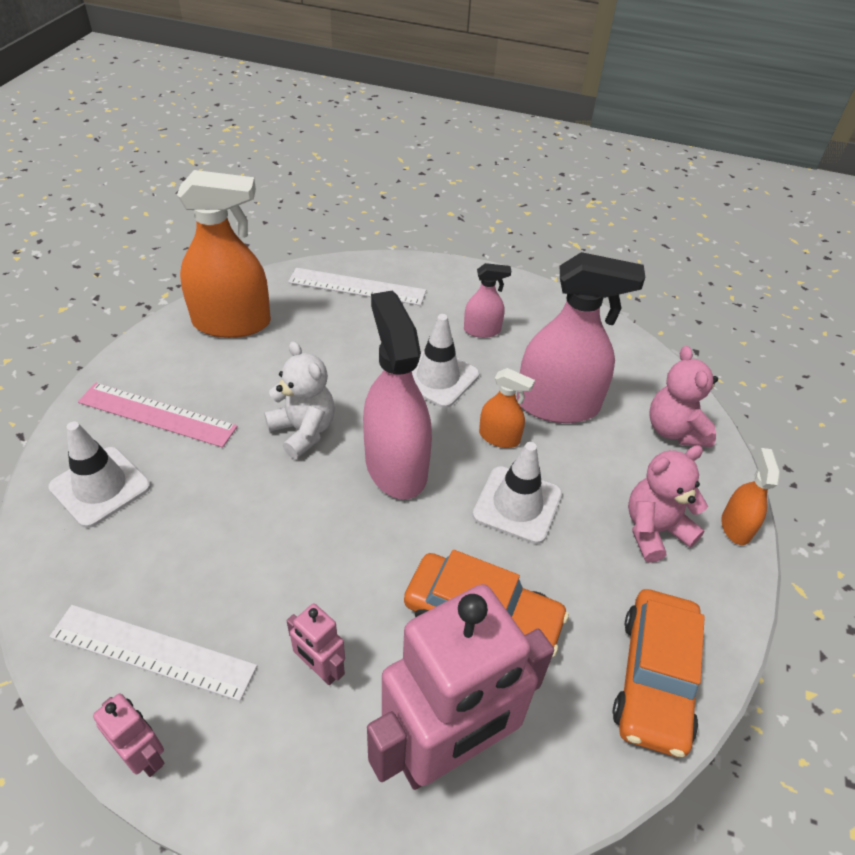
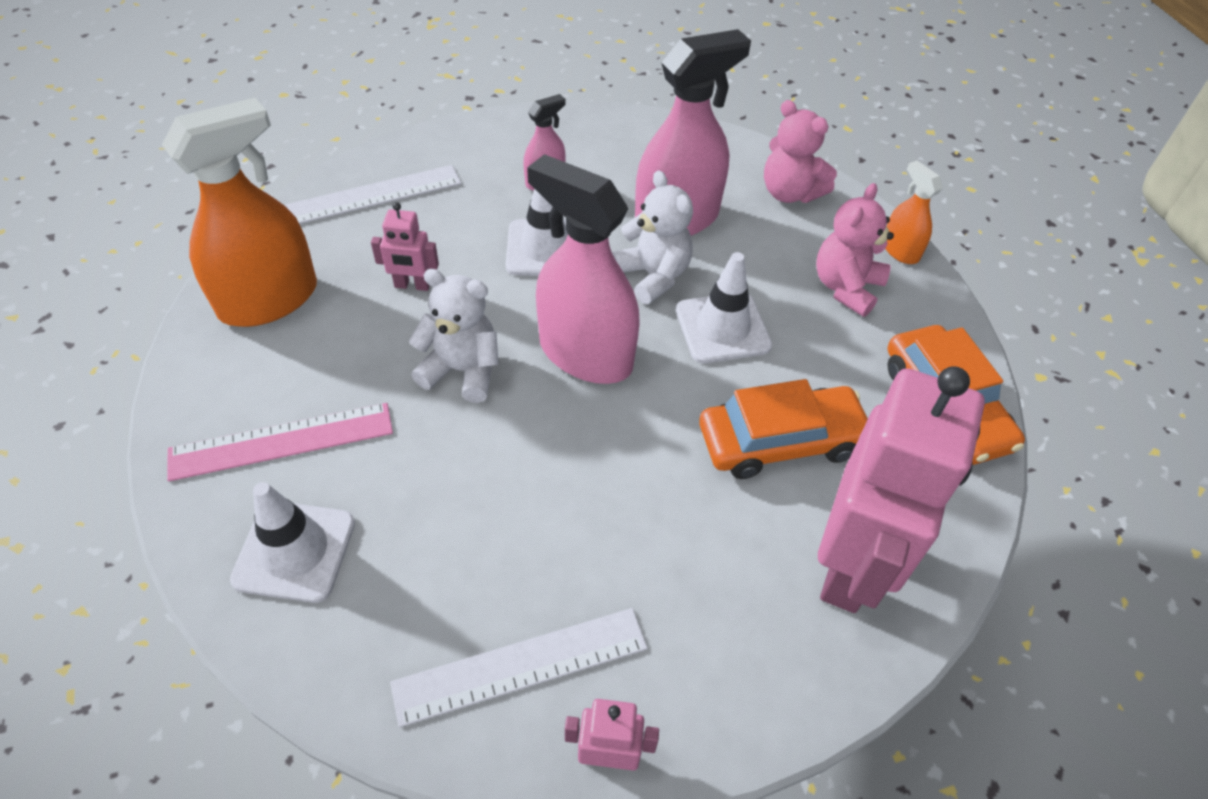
camera: 35 degrees left, 5 degrees up
(320, 669) = (689, 573): pink robot -> pink robot (412, 285)
(499, 437) = (653, 276): orange spray bottle -> white teddy bear

